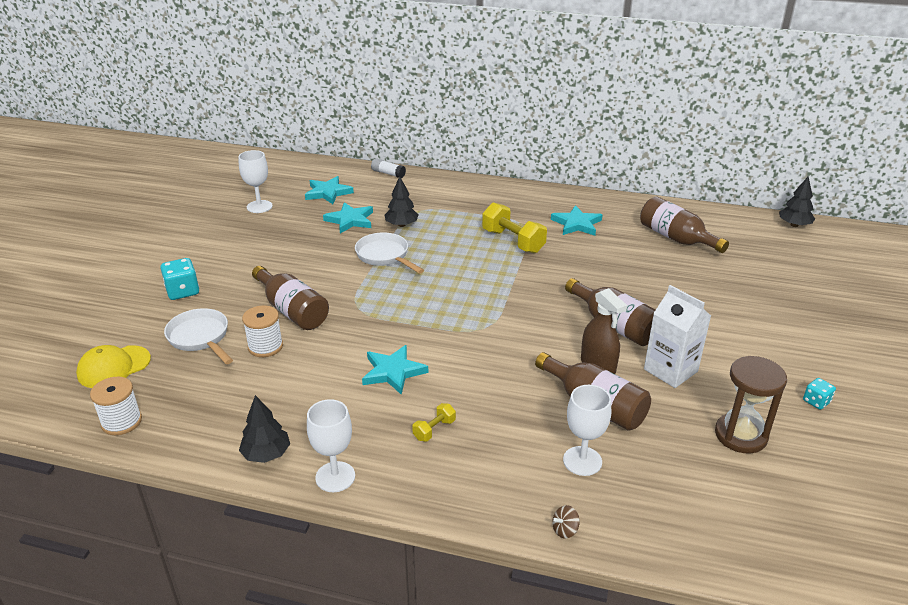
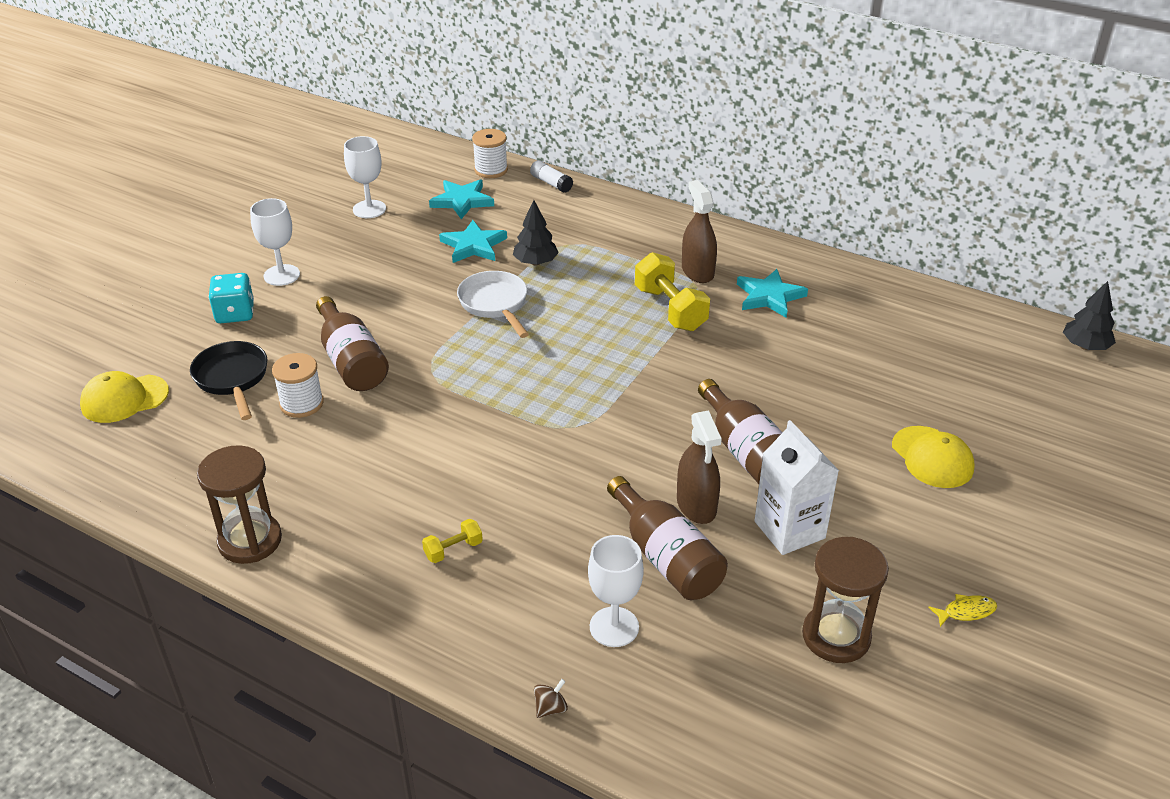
camera: 15 degrees right, 5 degrees up
(121, 422) = (109, 469): white spool -> white spool (491, 170)
(200, 338) = (232, 379): white pan -> black pan
(266, 454) = (250, 540): black tree -> brown hourglass
(335, 477) = (314, 584): white goblet -> white goblet (281, 275)
(393, 372) = (437, 465): turquoise star -> none
(519, 215) = (697, 271): none -> brown spray bottle
(565, 530) = (550, 708): brown spinning top -> brown spinning top turned 150 degrees clockwise
(676, 238) = (898, 340): brown bottle -> none
(738, 307) = (932, 457): none -> yellow cap
(816, 401) = (966, 611): turquoise dice -> yellow fish

